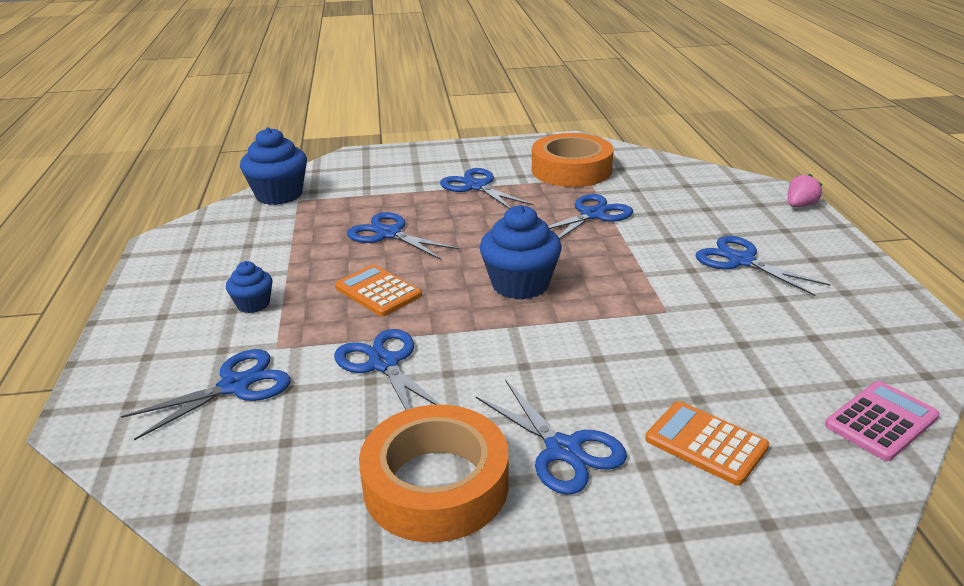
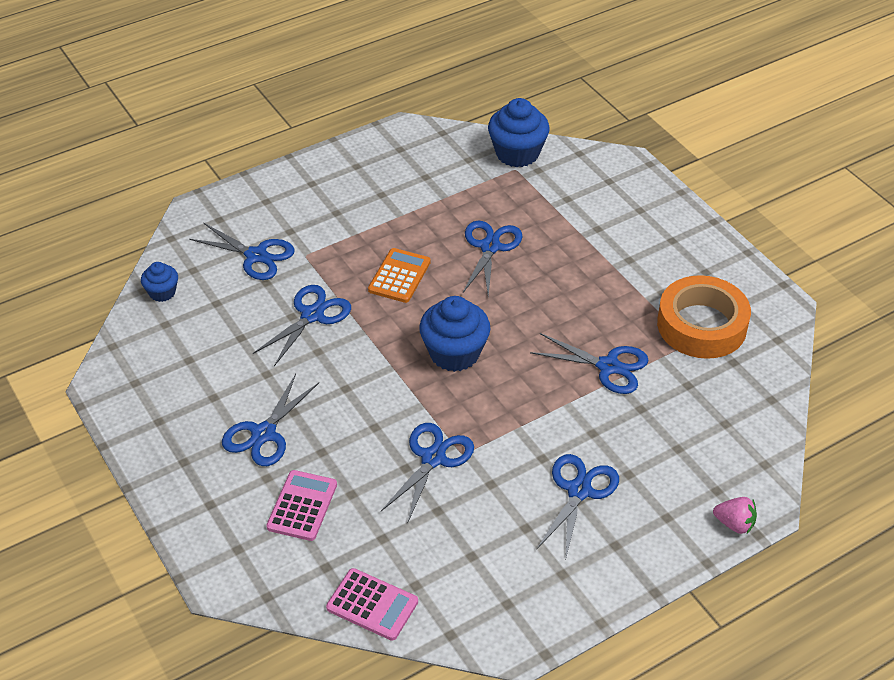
camera: 65 degrees right, 15 degrees up
(253, 304) = (348, 219): blue cupcake -> blue cupcake (162, 292)
(436, 484) = (208, 384): orange tape -> none
(476, 186) = (616, 269): blue scissors -> blue scissors (433, 458)
(706, 443) = (302, 506): orange calculator -> pink calculator

